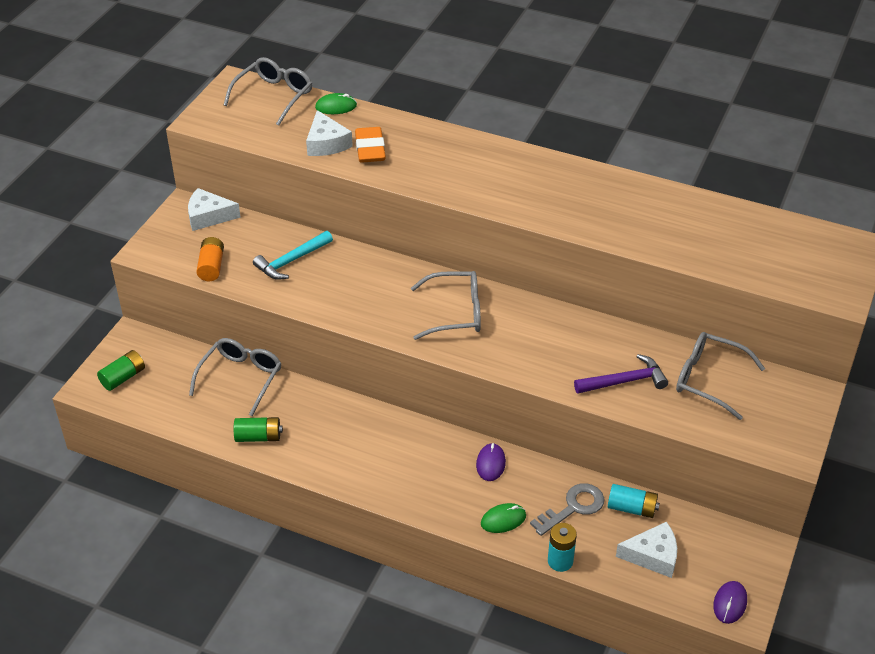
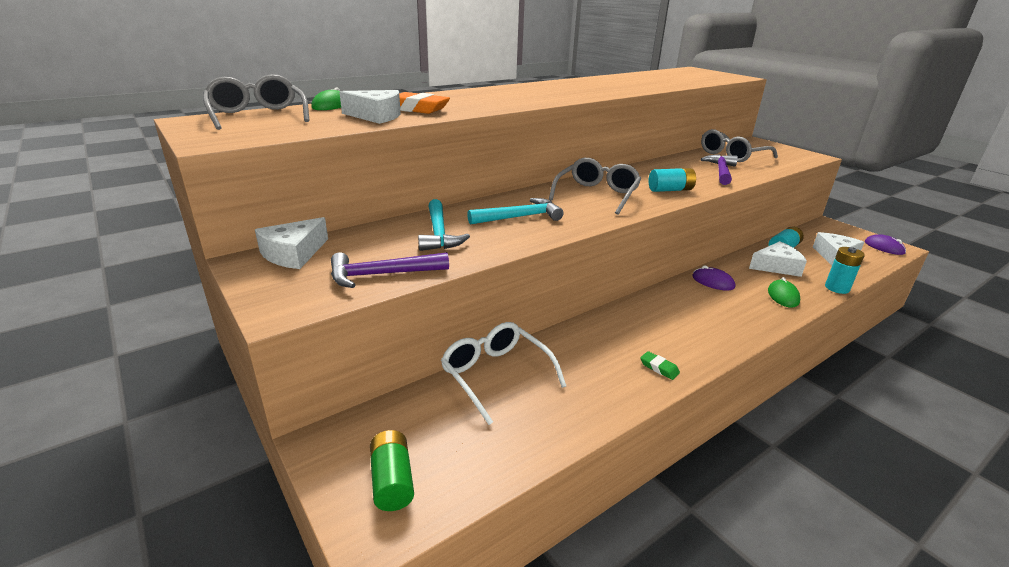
camera: 60 degrees left, 15 degrees down
(211, 267) = (381, 275): orange battery -> purple hammer
(241, 378) = (495, 375): grey glasses -> white glasses
(258, 437) = (601, 393): green battery -> none
(312, 459) = (659, 368): none -> green eraser
(359, 287) = (520, 217): none -> turquoise hammer
(518, 356) = (670, 190): none -> turquoise battery
(573, 507) = (776, 267): grey key -> white cheese

